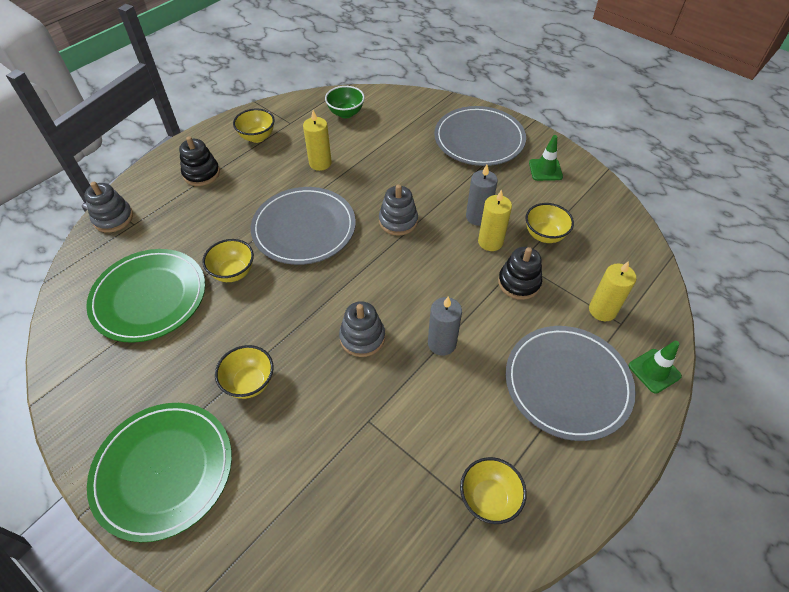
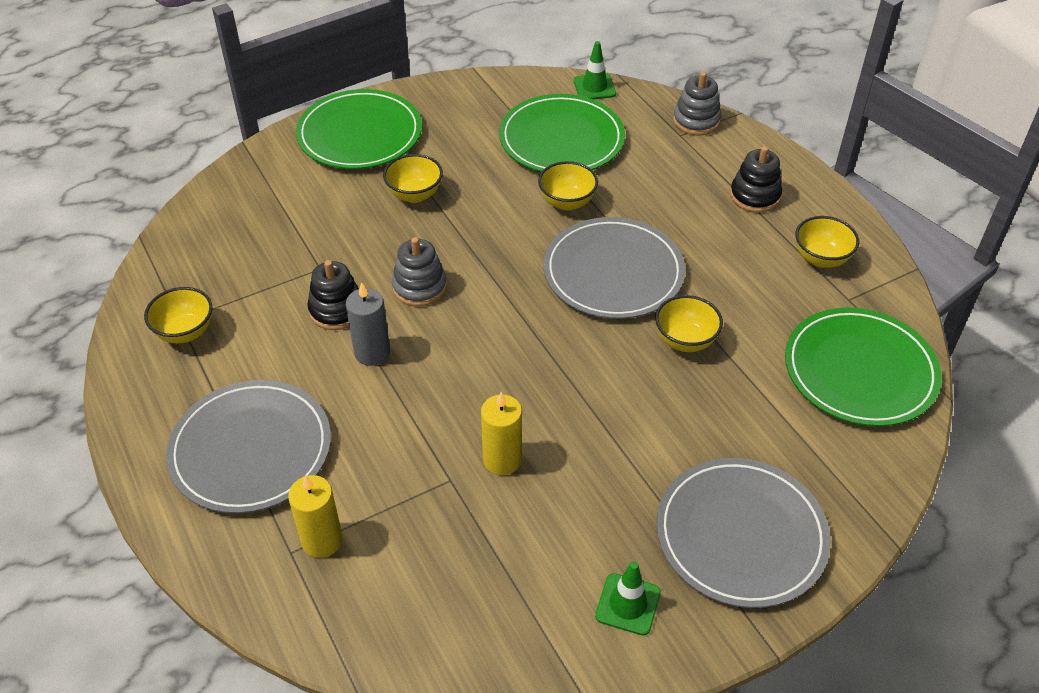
camera: 110 degrees right, 5 degrees down
(320, 163) = (740, 314): yellow candle -> none
(346, 113) = (860, 371): green bowl -> green plate
(398, 221) = (587, 368): grey stacking toy -> none
(477, 217) = (557, 463): grey candle -> none
(519, 282) = (416, 463): black stacking toy -> black stacking toy (336, 310)
(544, 235) = (484, 533): yellow bowl -> yellow bowl (685, 340)
(654, 371) = (207, 551): green traffic cone -> green traffic cone (594, 87)

